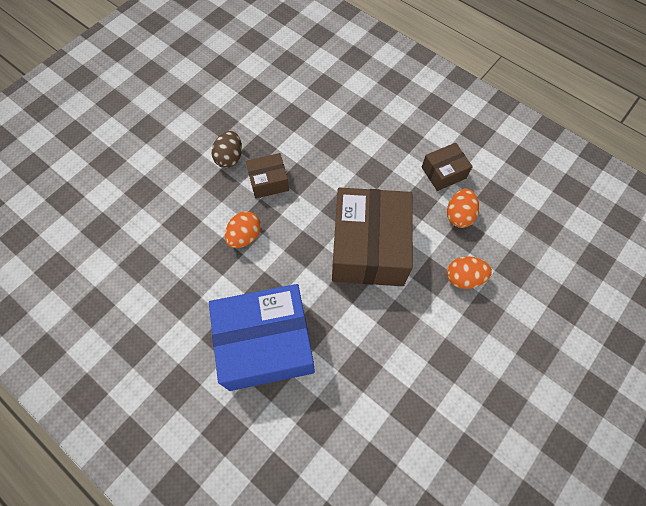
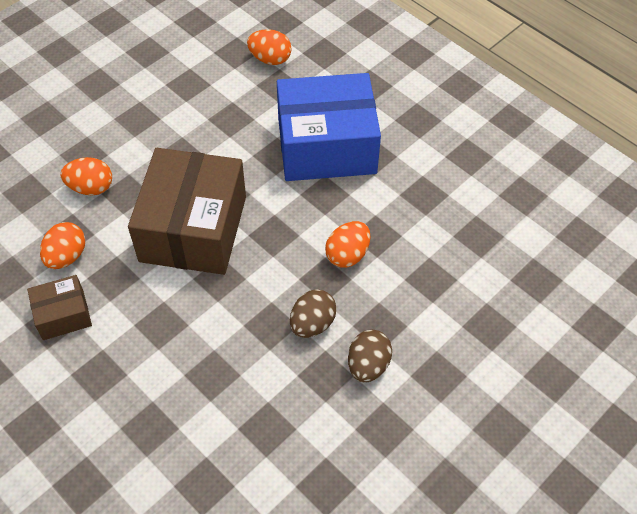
camera: 175 degrees left, 10 degrees down
(268, 181) = (312, 324): brown box -> brown egg
(333, 460) = (270, 59): none -> orange egg

